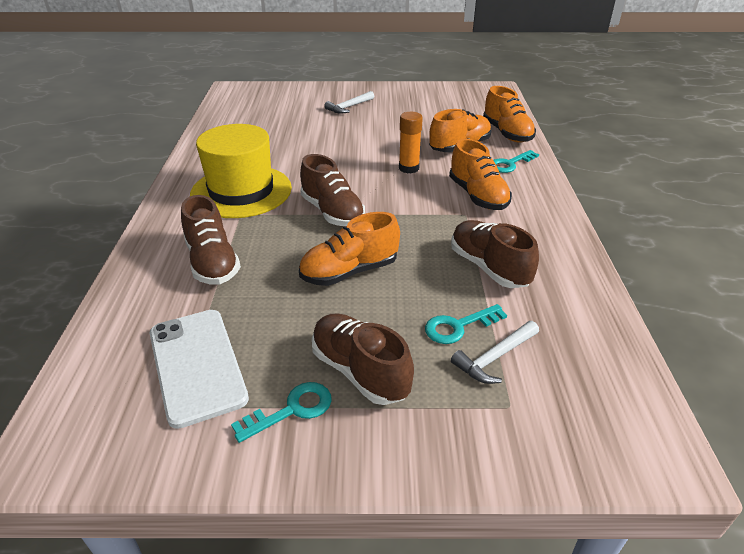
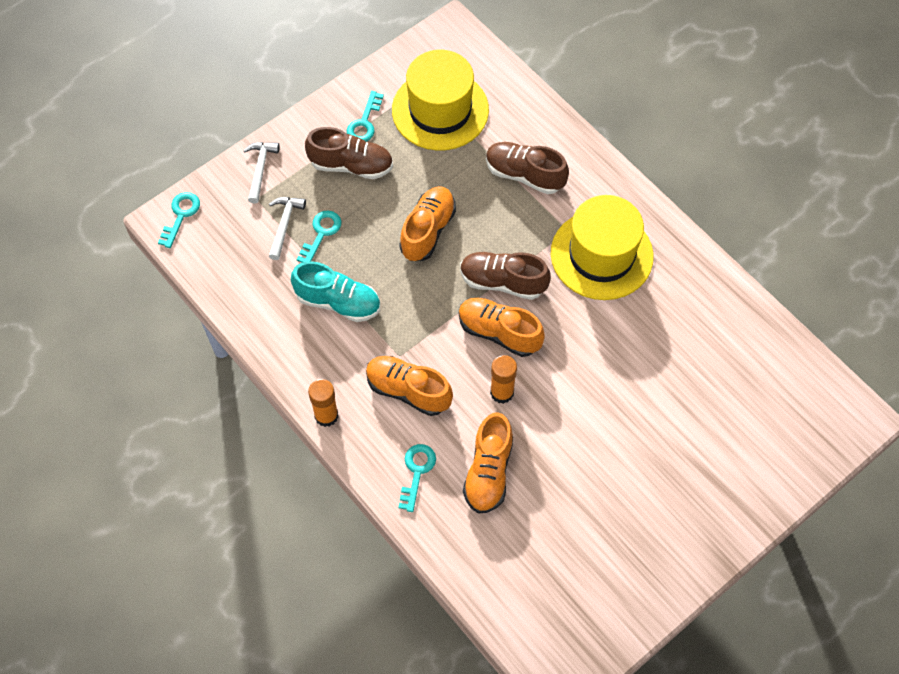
camera: 140 degrees right, 25 degrees up
(197, 365) = (440, 110): white phone -> yellow hat
(349, 107) = (679, 475): white hammer -> white hammer (260, 169)
(489, 267) = (338, 302): brown shoe -> turquoise shoe
(507, 133) = (462, 542): orange shoe -> orange shoe (499, 332)
(559, 212) = (326, 415): none -> orange glue stick
(637, 451) = (181, 215): none -> turquoise key

